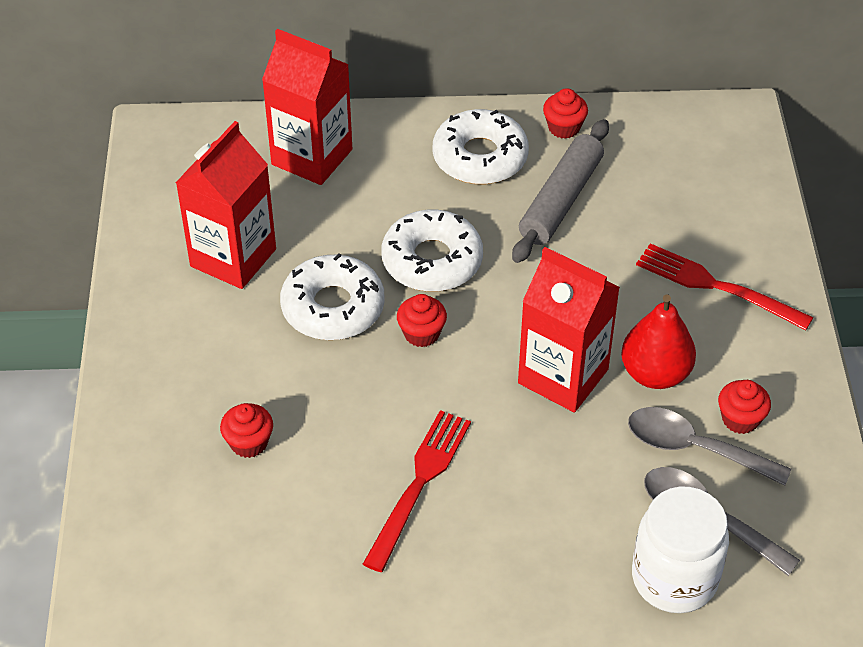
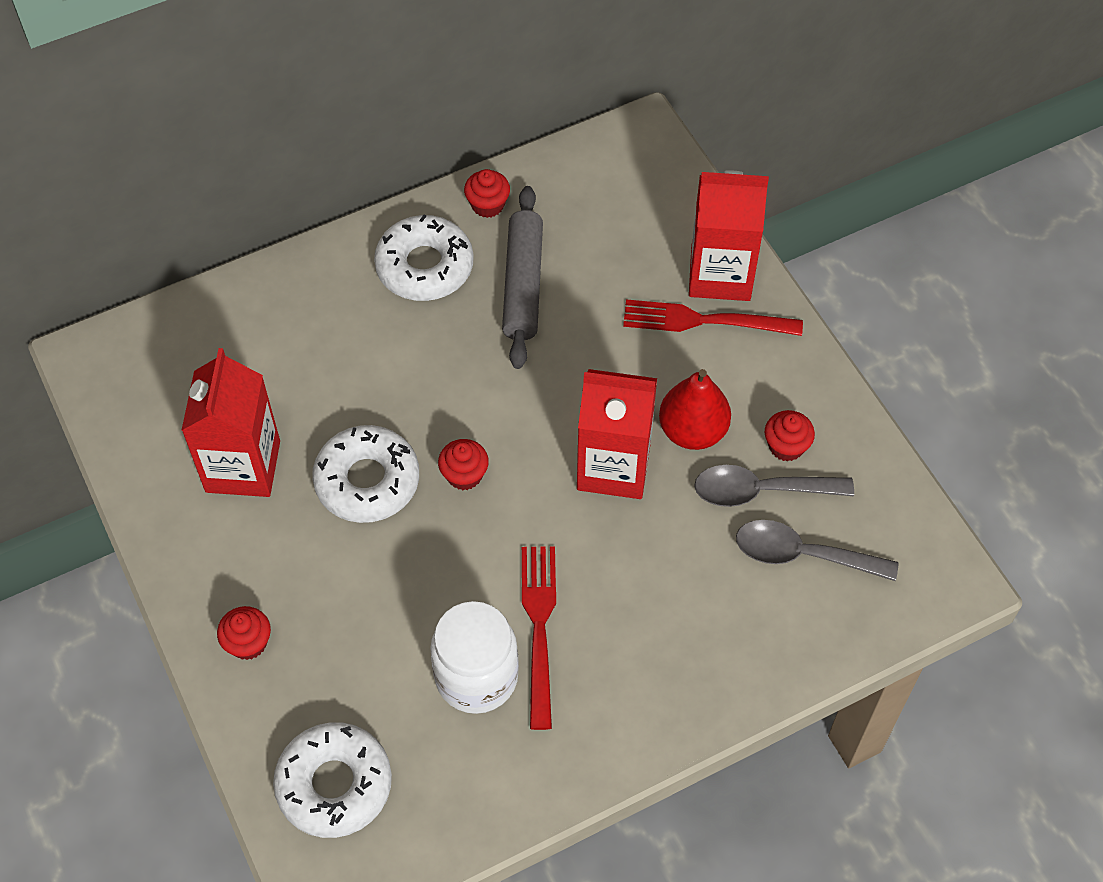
camera: 25 degrees left, 10 degrees up
(249, 443) = (362, 653): red cupcake -> red cupcake (248, 643)
(312, 157) = (262, 327): red carton -> red carton (720, 274)
(432, 261) = (435, 395): white donut -> white donut (334, 784)
(674, 578) = (802, 624): white jar -> white jar (476, 677)

